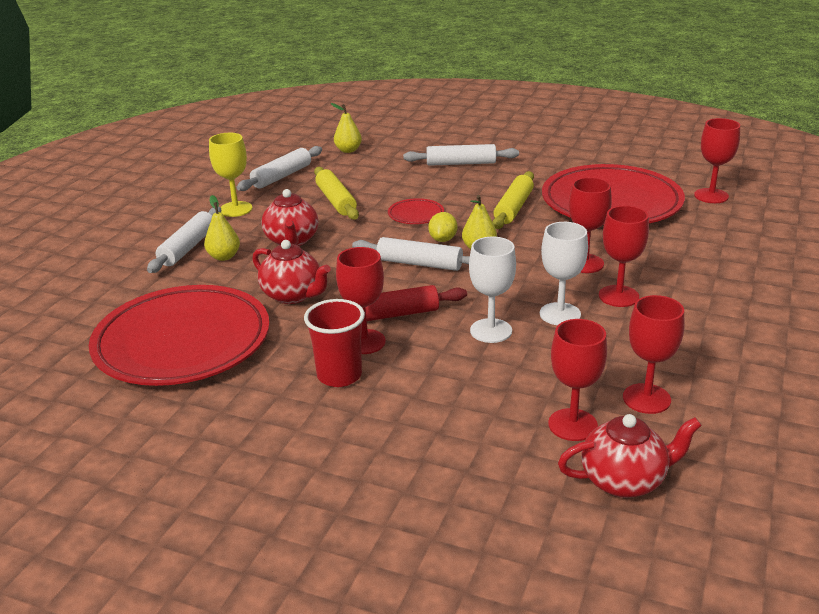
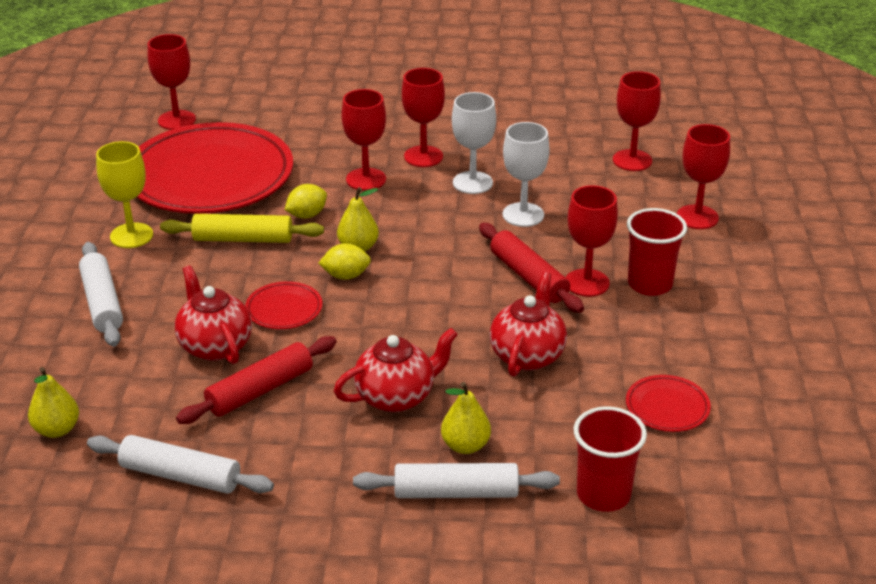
camera: 110 degrees left, 5 degrees up
(131, 296) = (603, 494): none -> red cup
(182, 342) = (667, 407): red plate -> red plate, size x0.40
(236, 209) = (317, 487): yellow goblet -> yellow goblet (131, 235)
(336, 201) = (260, 390): yellow rolling pin -> red rolling pin
(419, 264) = (412, 281): white rolling pin -> none
(536, 233) = (307, 215): none -> yellow lemon
(624, 481) = (678, 136): red teapot -> red teapot (215, 346)
(646, 399) = (576, 133): red goblet -> red goblet (697, 217)

